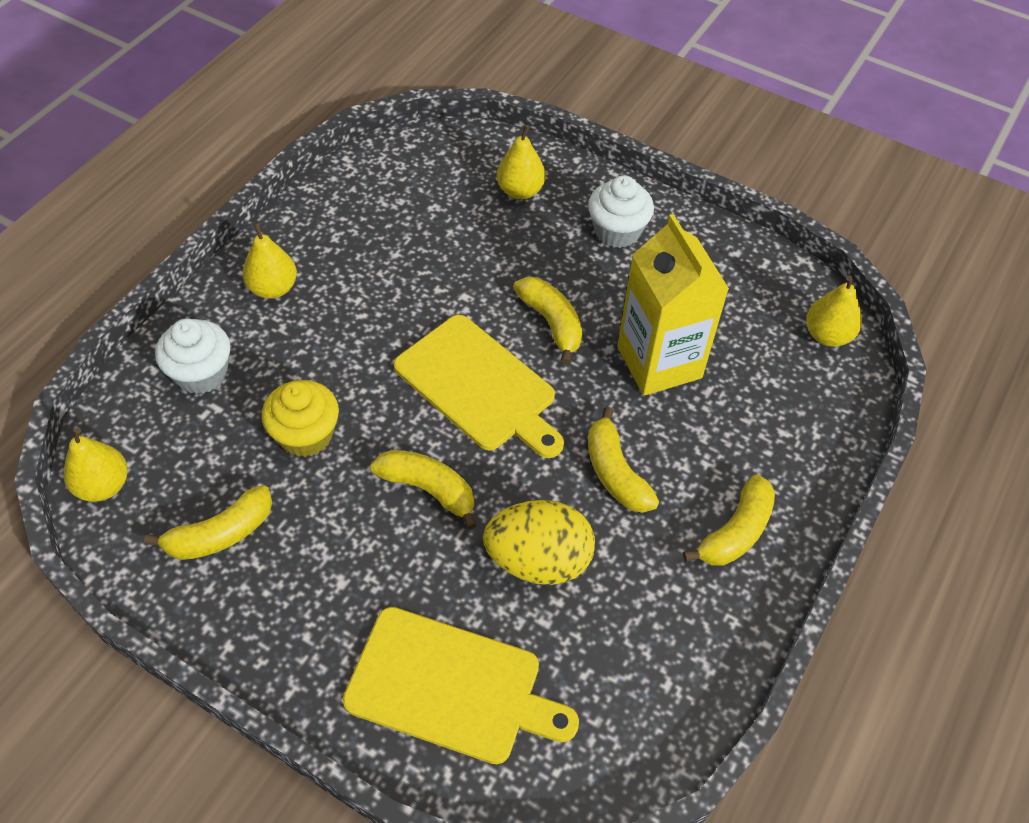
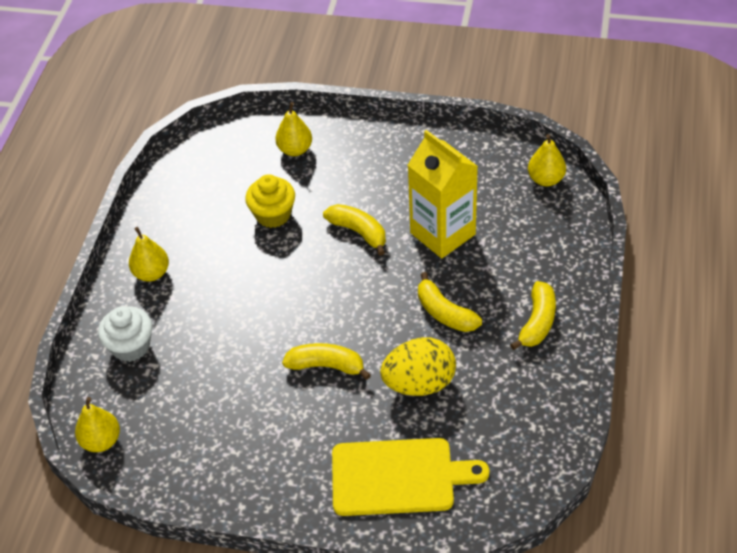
camera: 15 degrees left, 5 degrees down
(220, 534) = (200, 442): yellow banana -> none
(306, 435) = (225, 361): yellow cupcake -> yellow cupcake (273, 215)
(478, 386) = (328, 290): yellow cutting board -> none
(617, 231) = (376, 156): white cupcake -> none

